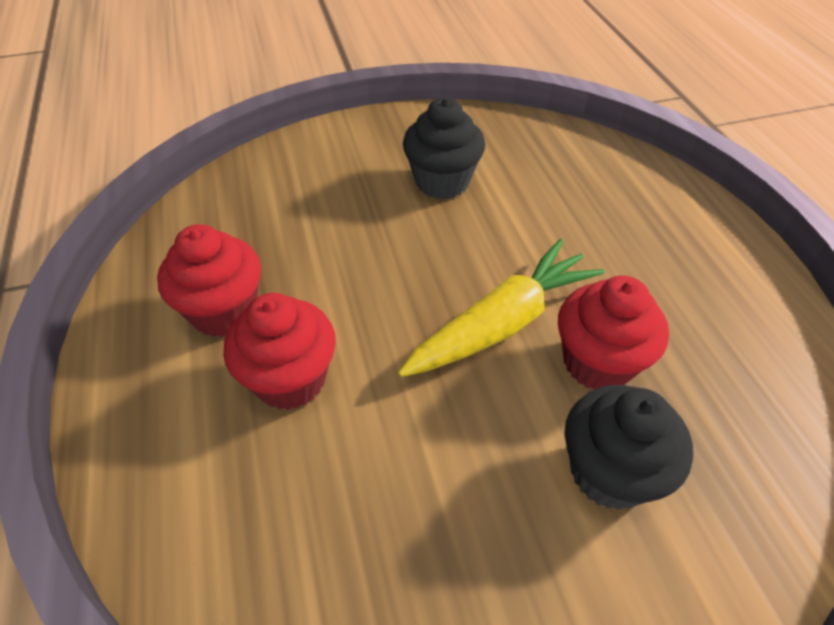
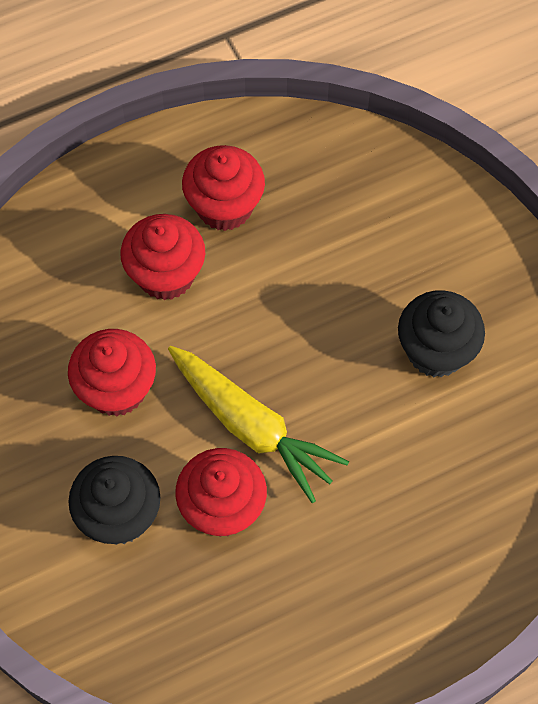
camera: 80 degrees right, 15 degrees up
(434, 454) = (116, 389): none -> red cupcake

